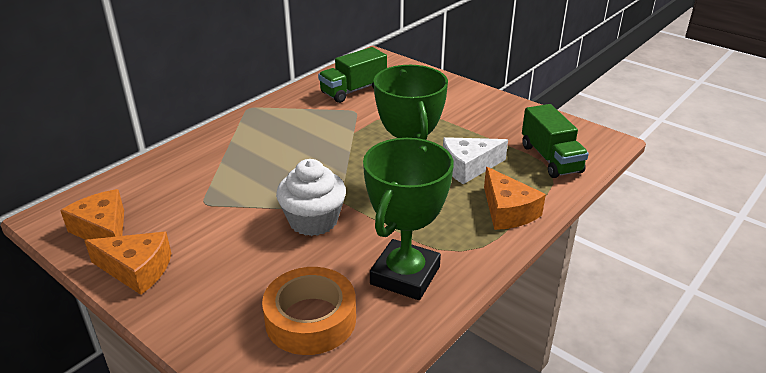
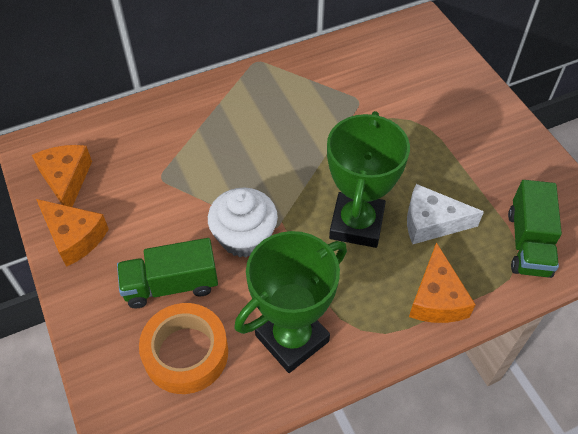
camera: 25 degrees right, 20 degrees up
(353, 90) = (373, 68): green truck -> green truck (171, 285)

